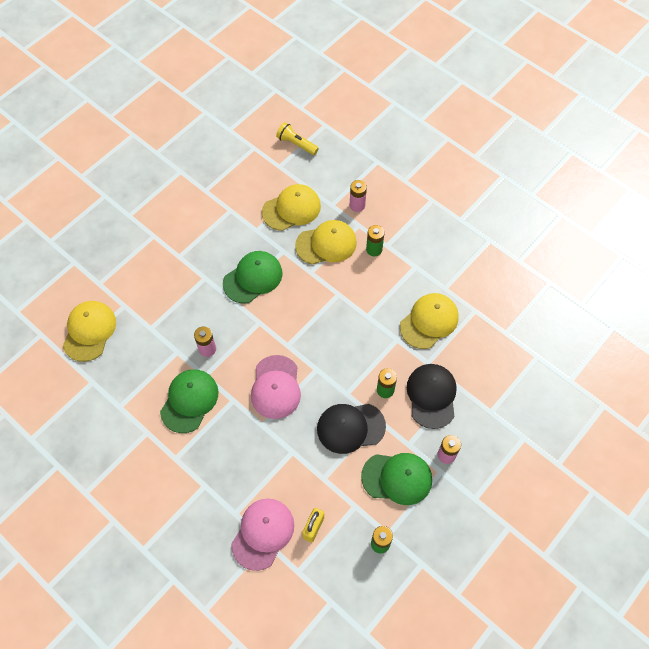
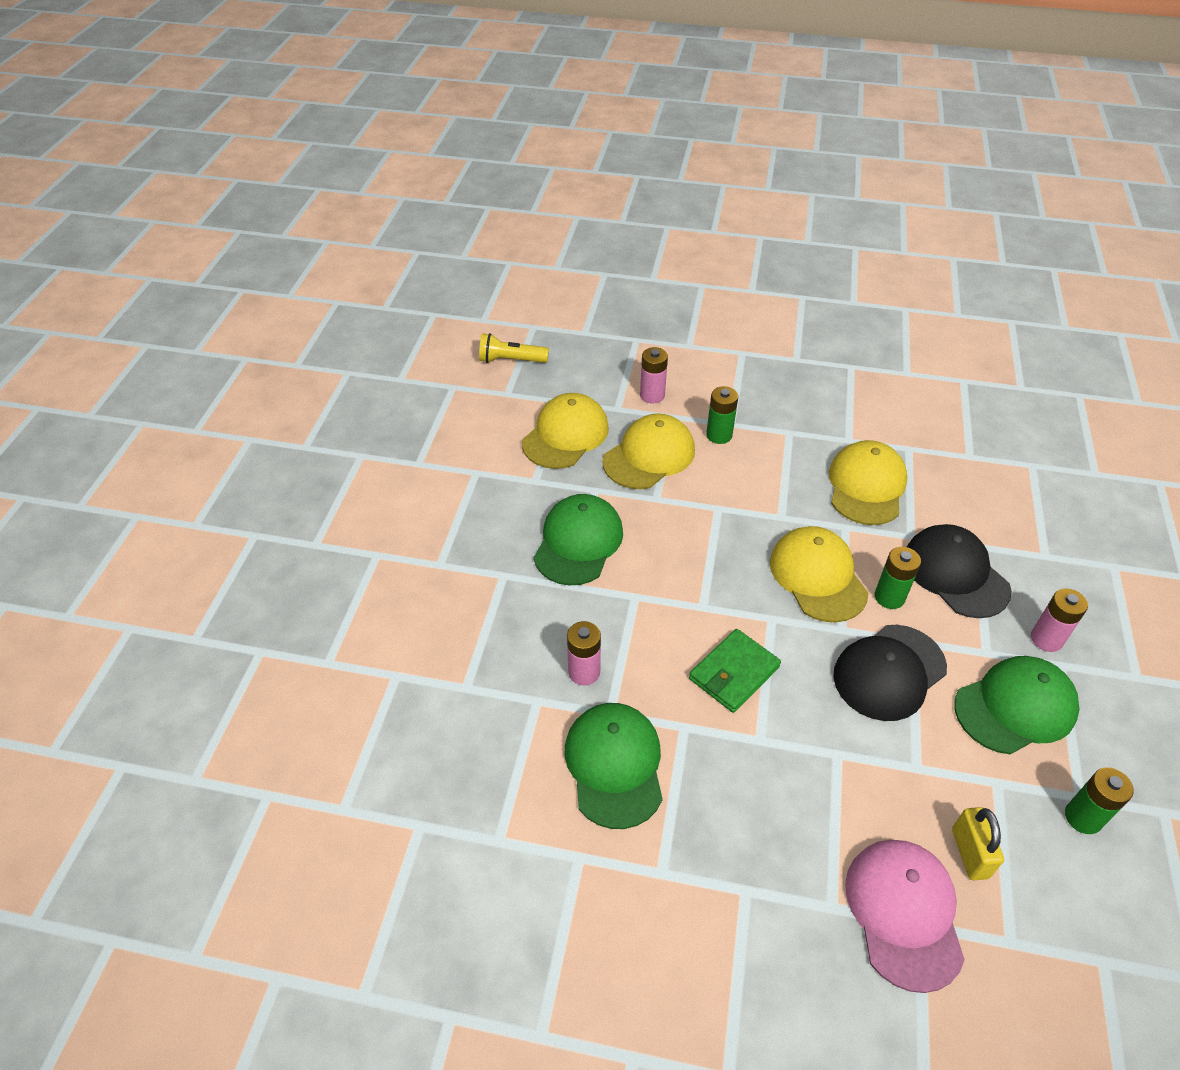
camera: 30 degrees left, 15 degrees down
(89, 331) = (359, 744): yellow cap -> yellow cap (817, 576)
(276, 387) = (734, 673): pink cap -> green wallet

